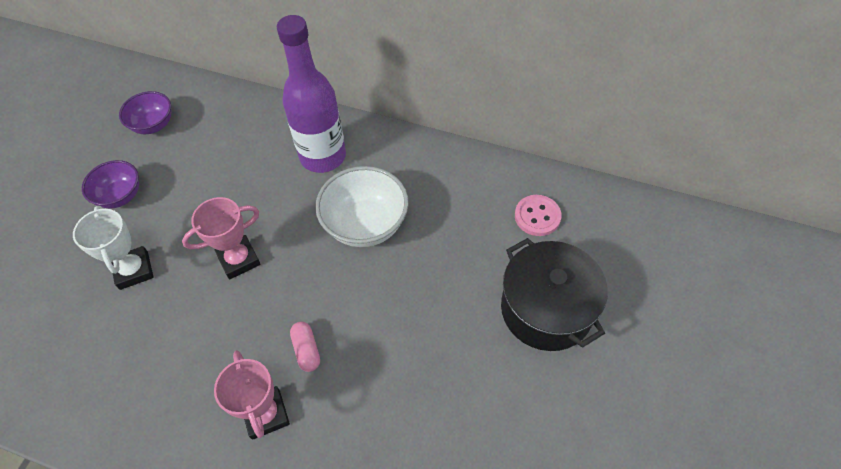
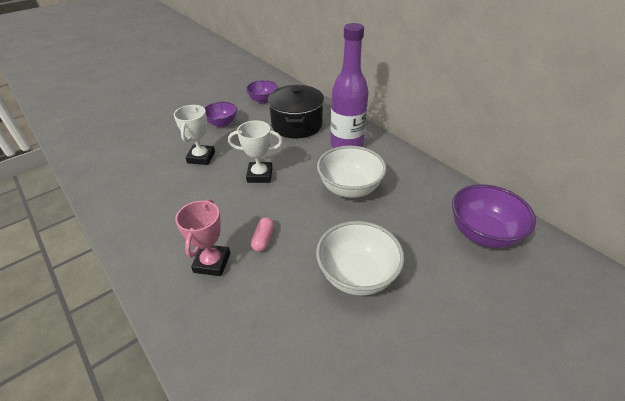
camera: 30 degrees right, 15 degrees down
(239, 259) = (260, 175): pink trophy -> white trophy
(438, 338) = (357, 275): none -> white bowl
(537, 216) = (482, 233): pink button -> purple bowl
(546, 309) = (456, 297): black pot -> black pot (296, 125)

